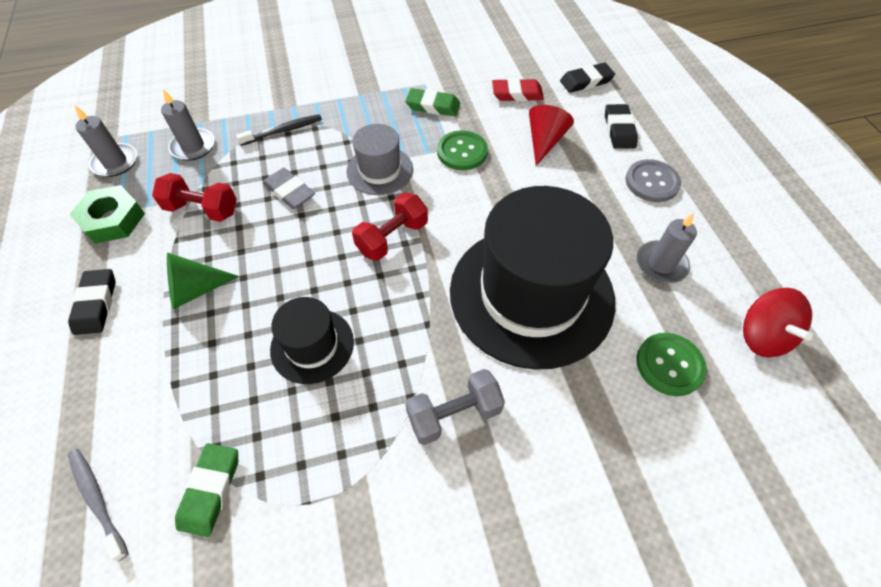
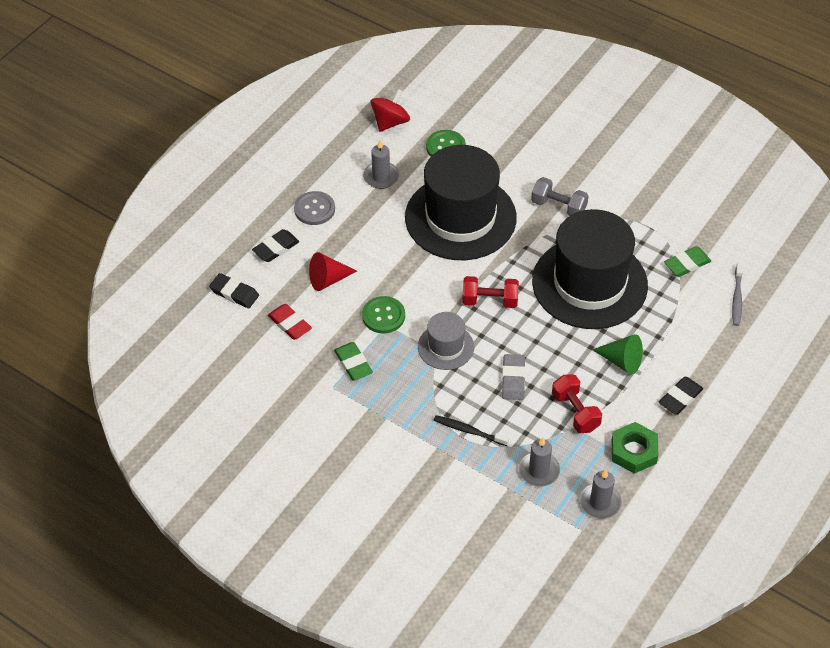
camera: 130 degrees left, 5 degrees down
(312, 345) = (589, 283): black hat -> black hat, size x2.10

